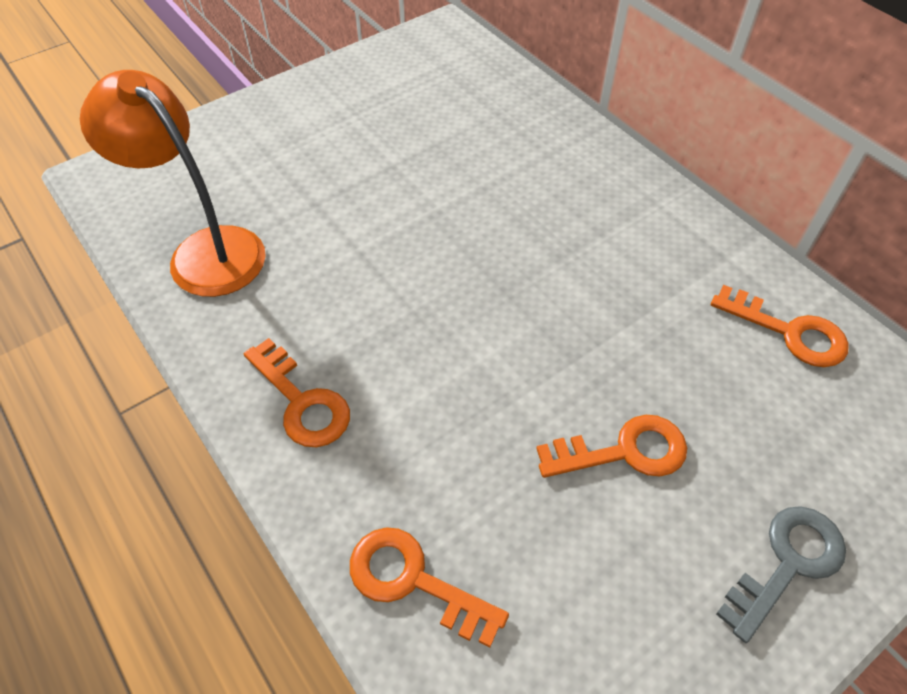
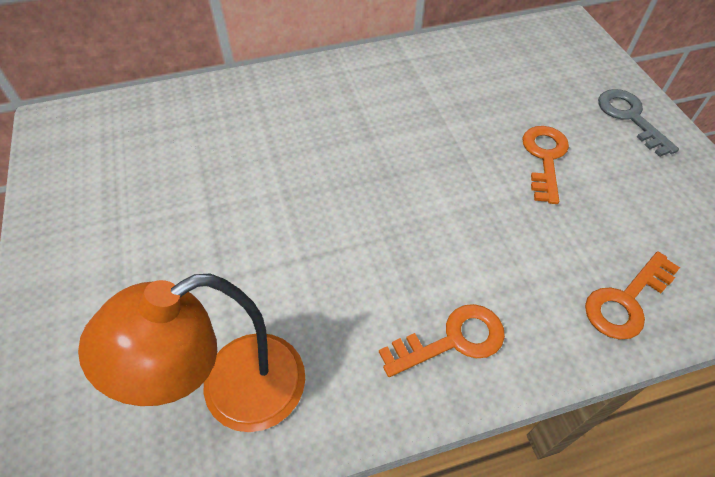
camera: 70 degrees left, 0 degrees up
(788, 332) = (476, 56): orange key -> none

